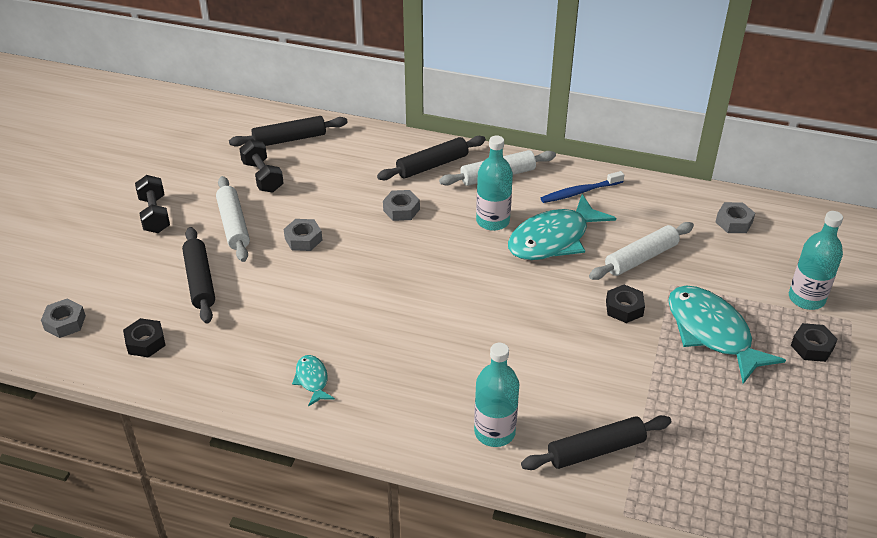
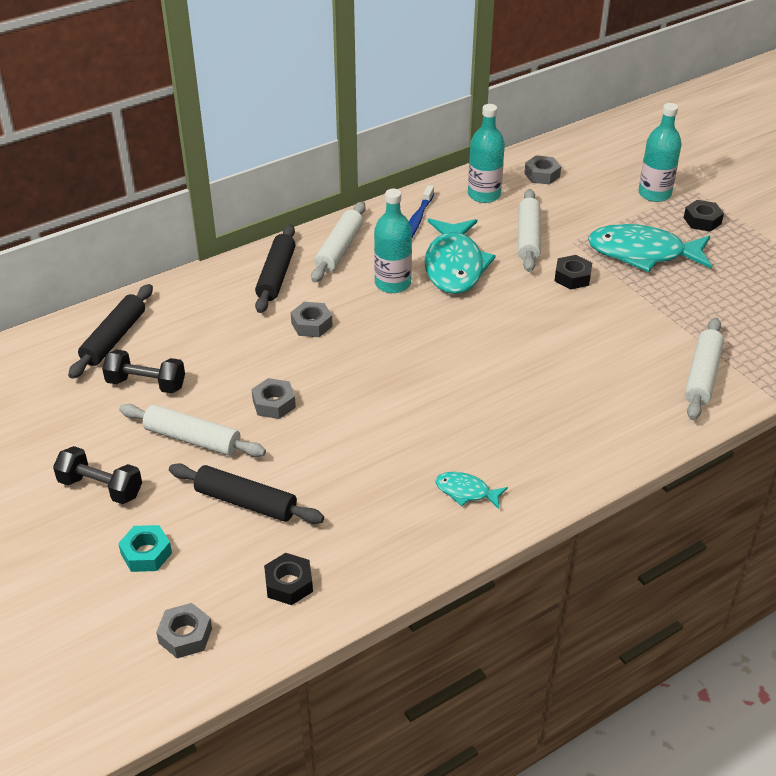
camera: 50 degrees left, 0 degrees up
(117, 266) = (146, 553): none -> turquoise nut
(494, 432) = (634, 417): turquoise bottle -> turquoise bottle (484, 195)
(596, 450) = (702, 375): black rolling pin -> white rolling pin

